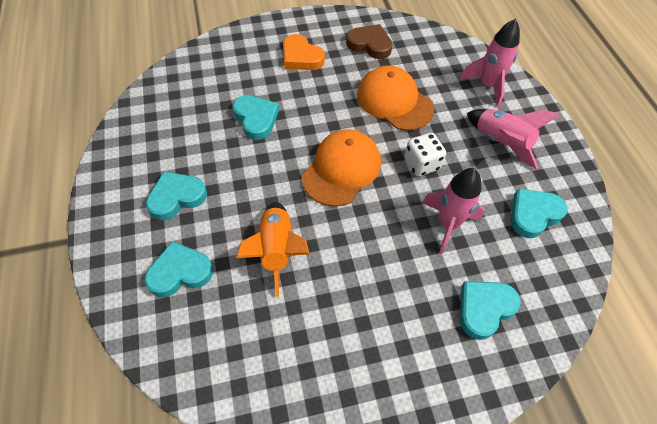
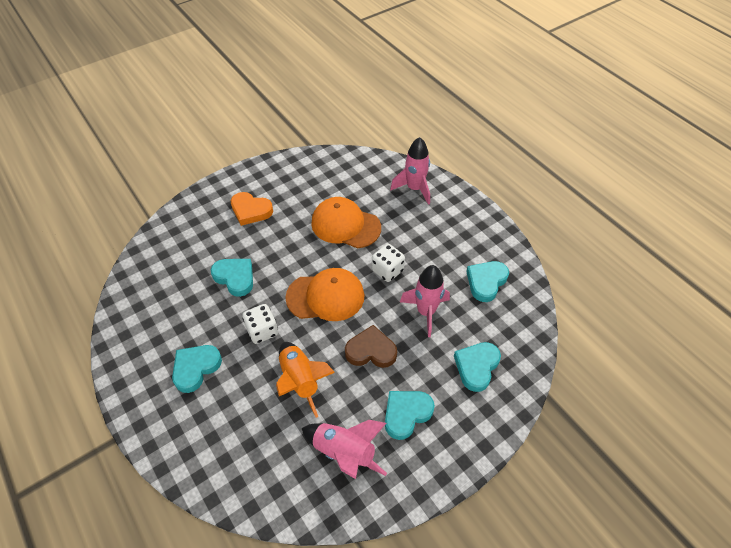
camera: 20 degrees left, 5 degrees down
(180, 272) = (227, 428): turquoise heart -> turquoise heart (406, 414)
(260, 183) = (262, 331): none -> white dice
(342, 169) = (325, 296): orange cap -> orange cap turned 75 degrees clockwise
(370, 44) = (305, 182): brown heart -> brown heart (371, 351)
(501, 143) = (441, 233): pink rocket -> pink rocket (344, 453)

